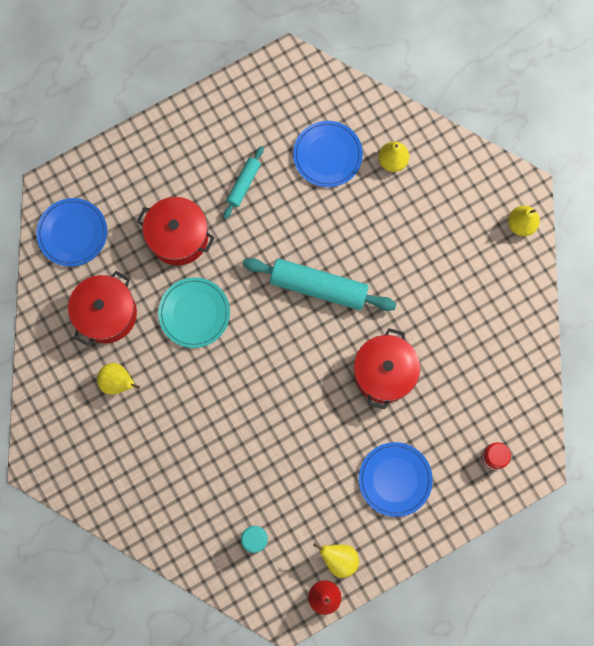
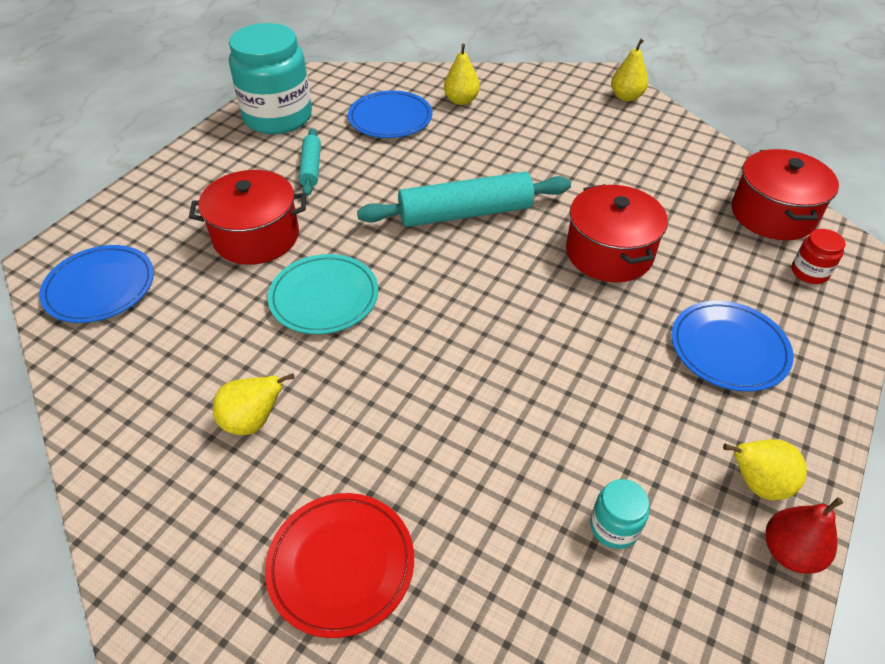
camera: 30 degrees left, 30 degrees down
(106, 313) = (193, 349): red pot -> red pot (773, 214)
(123, 485) = (341, 564): none -> red plate
(248, 109) = (278, 117): none -> turquoise jar

